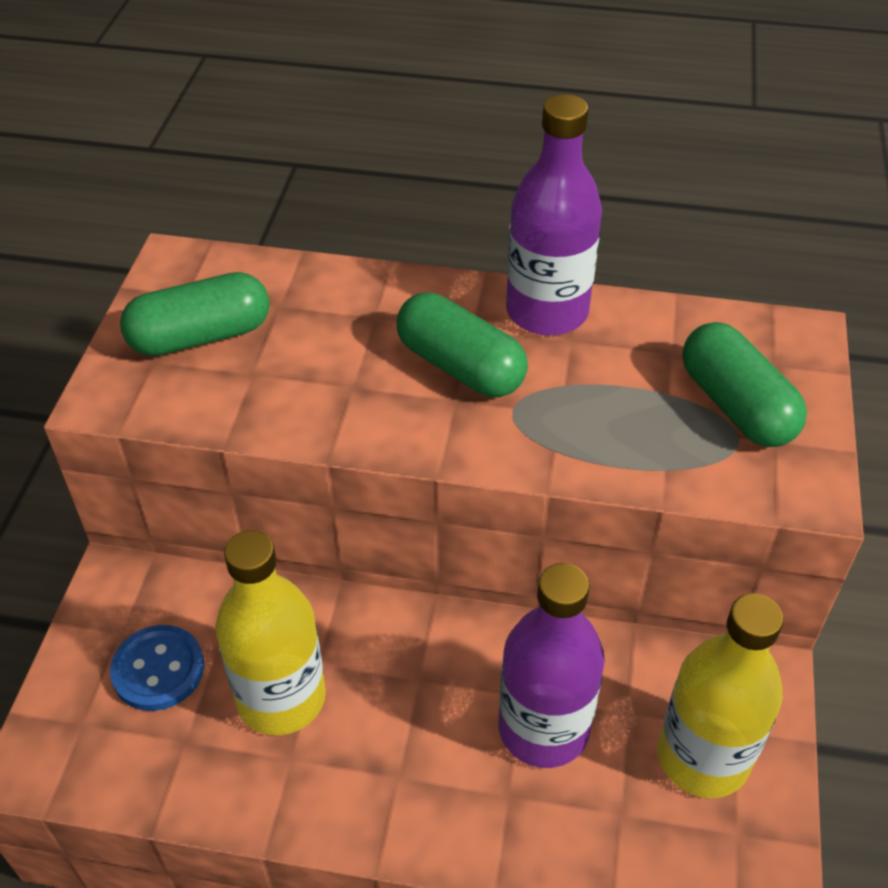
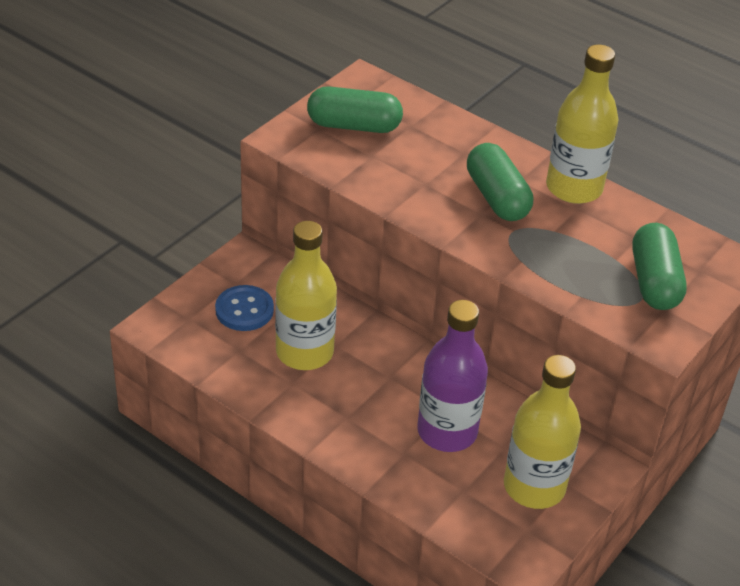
camera: 25 degrees right, 5 degrees down
(547, 312) = (574, 188): purple bottle -> yellow bottle

